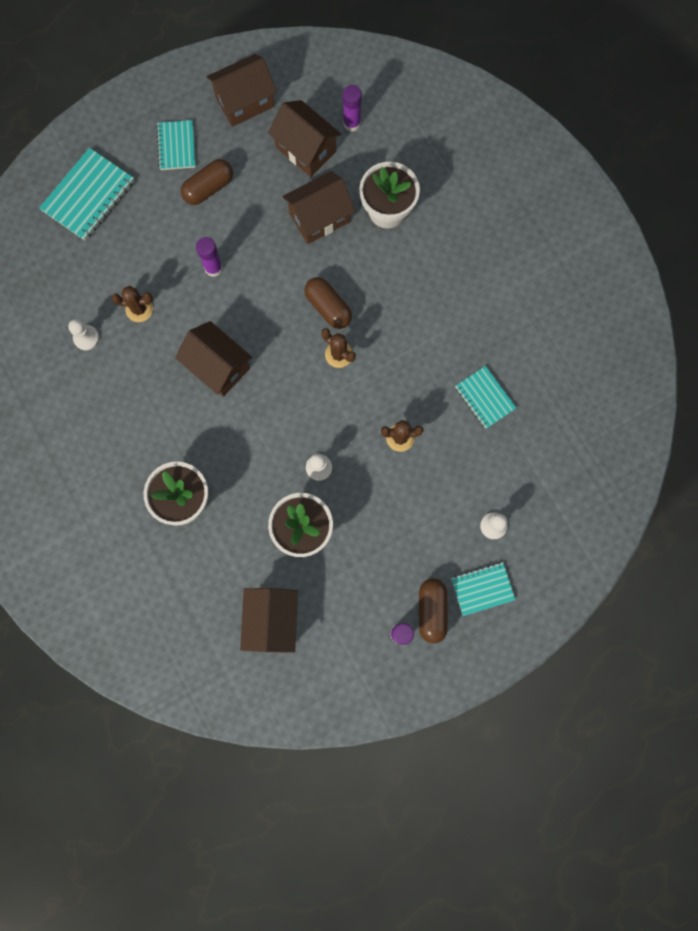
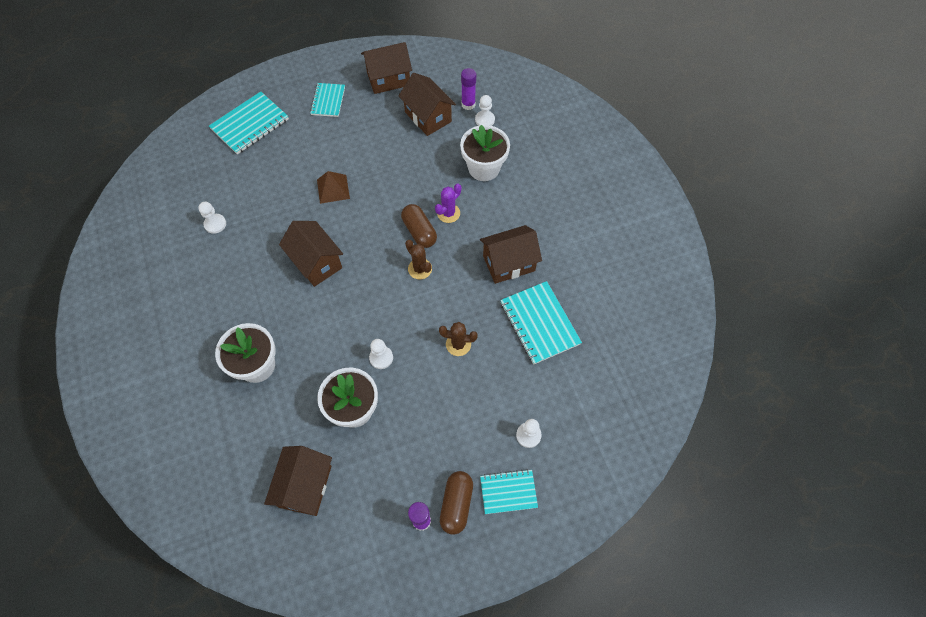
camera: 10 degrees right, 15 degrees down
(139, 309) = (264, 209): brown cactus -> none
(208, 188) = (345, 132): brown capsule -> none
(213, 268) = (333, 189): purple glue stick -> brown pyramid
(319, 217) = (427, 165): brown house -> brown house (508, 263)
(357, 278) = (448, 213): none -> purple cactus
(376, 142) = (484, 120): none -> white pawn
(485, 398) = (539, 323): turquoise notebook -> turquoise notebook, size x1.58

